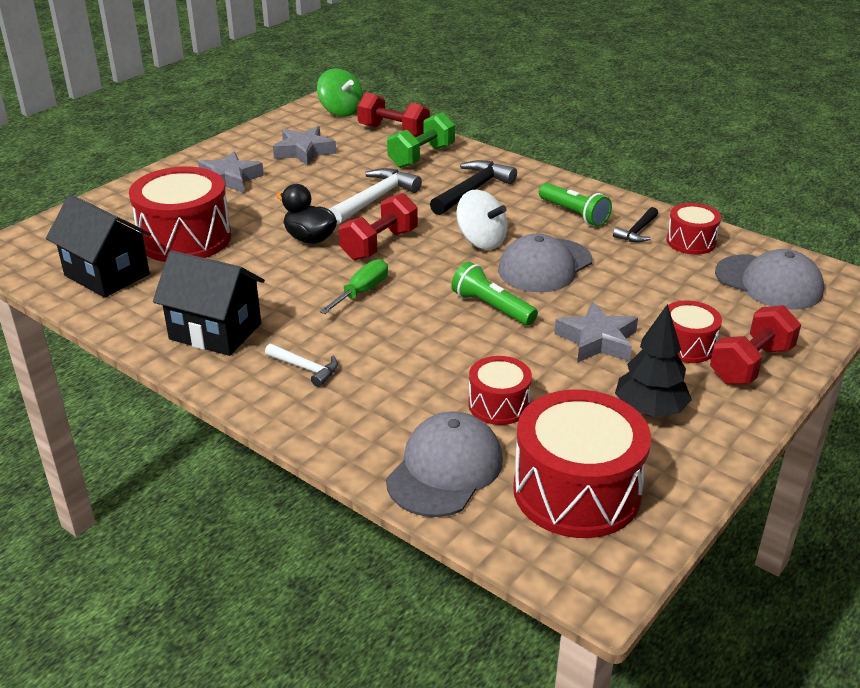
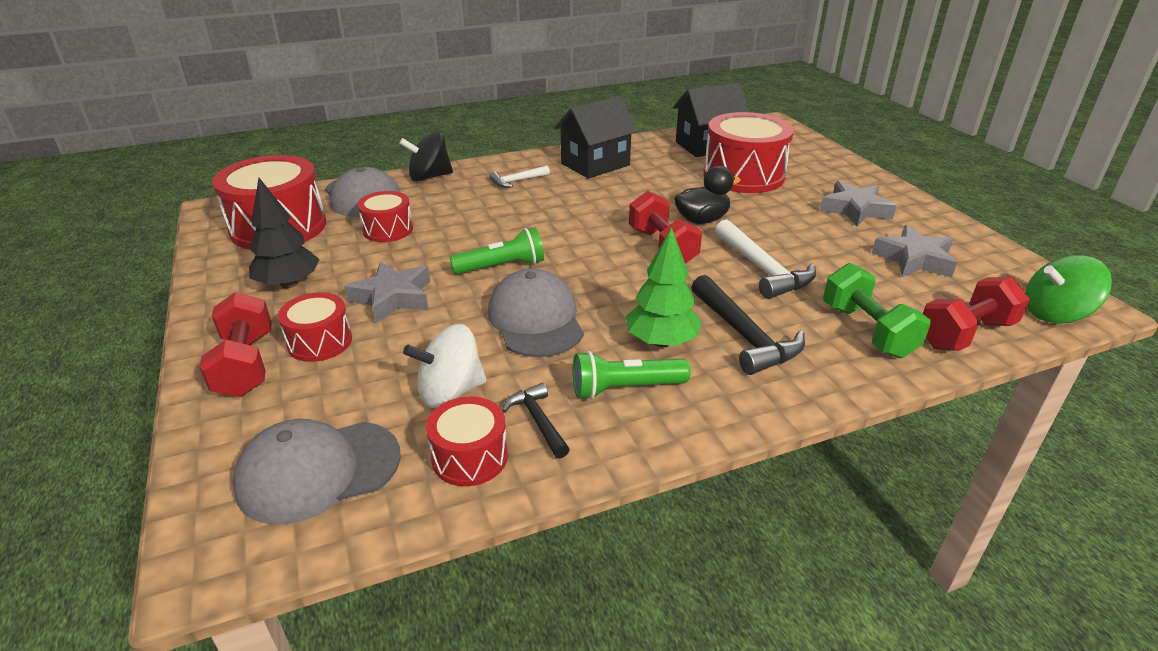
camera: 120 degrees right, 0 degrees up
(347, 442) = (429, 177): none -> black spinning top
(362, 292) = (590, 220): green screwdriver -> none
(481, 241) = (620, 300): white spinning top -> white spinning top (450, 392)
(513, 214) = (661, 341): none -> green tree

